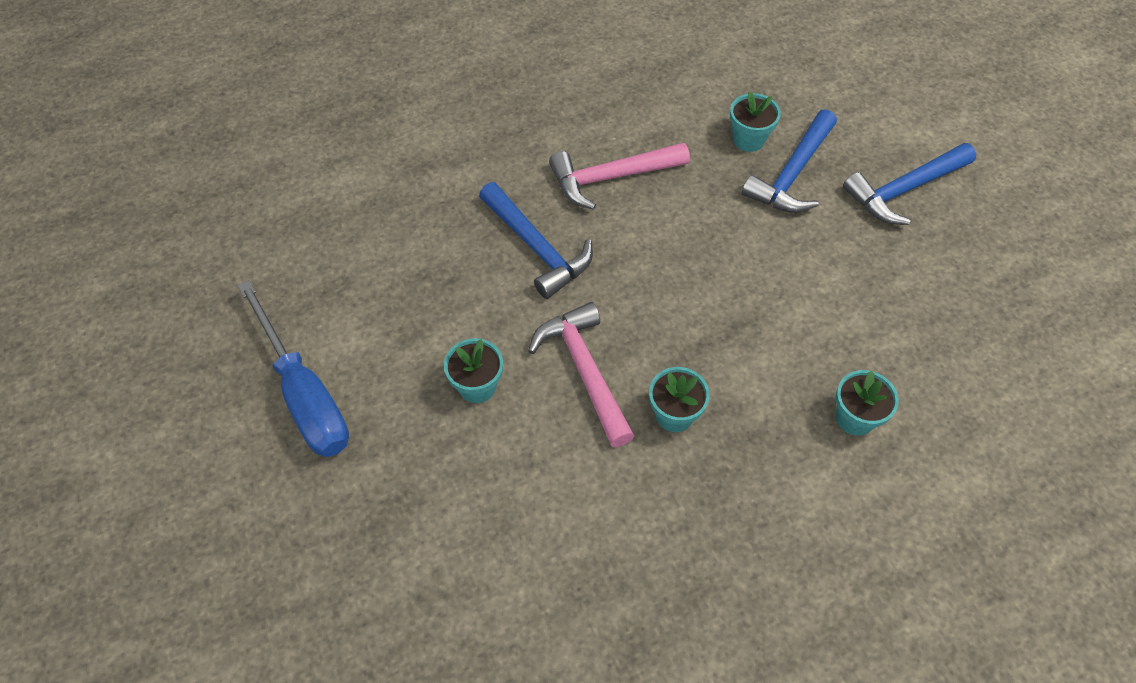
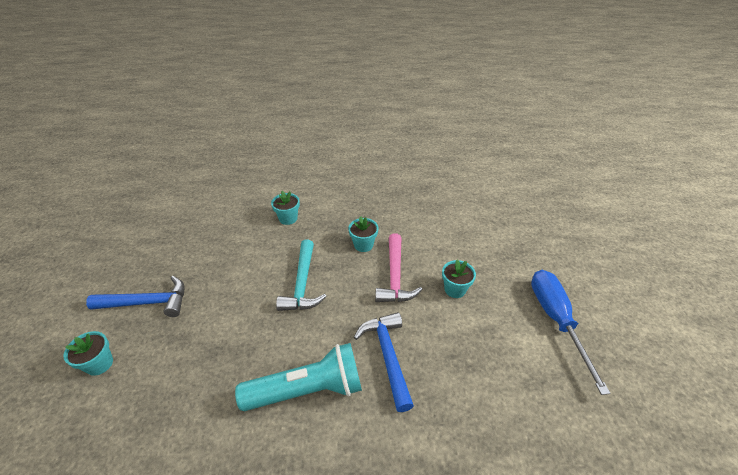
camera: 155 degrees left, 15 degrees down
(611, 177) = (308, 389): pink hammer -> turquoise flashlight
(721, 300) = (302, 284): none -> turquoise hammer
(748, 139) = (193, 379): turquoise flower pot -> turquoise flower pot (99, 364)
(792, 174) = (194, 340): blue hammer -> none

